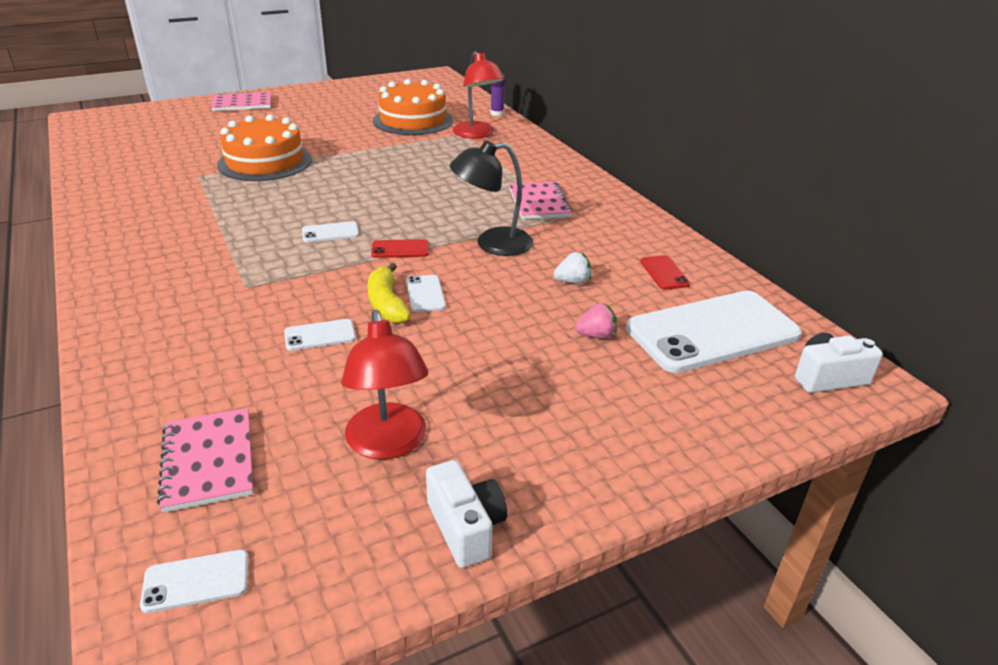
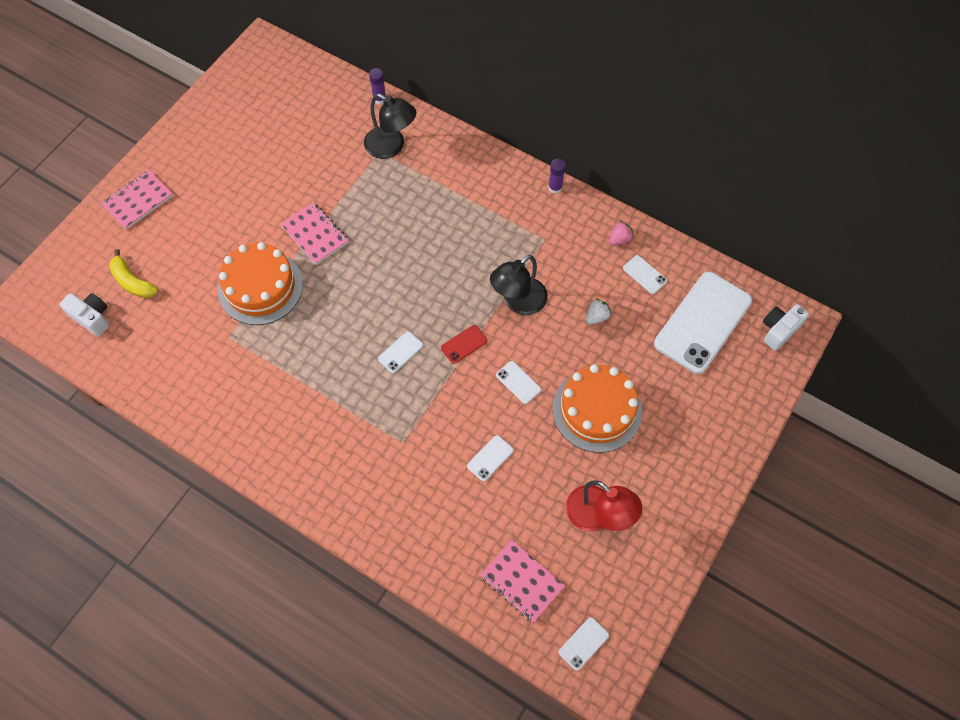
camera: 30 degrees left, 30 degrees up
(386, 304) = (503, 406): yellow banana -> yellow banana (132, 281)
(413, 120) = (319, 150): orange cake -> orange cake (597, 410)
(466, 527) = (672, 543): white camera -> white camera (92, 317)
(477, 134) = (391, 147): red lamp -> black lamp
(539, 203) = (513, 230): pink notebook -> pink notebook (315, 234)
(596, 335) = (643, 364): pink strawberry -> pink strawberry (619, 239)
(613, 193) = (555, 187): none -> purple glue stick
(664, 273) = (644, 274): red phone -> white phone

